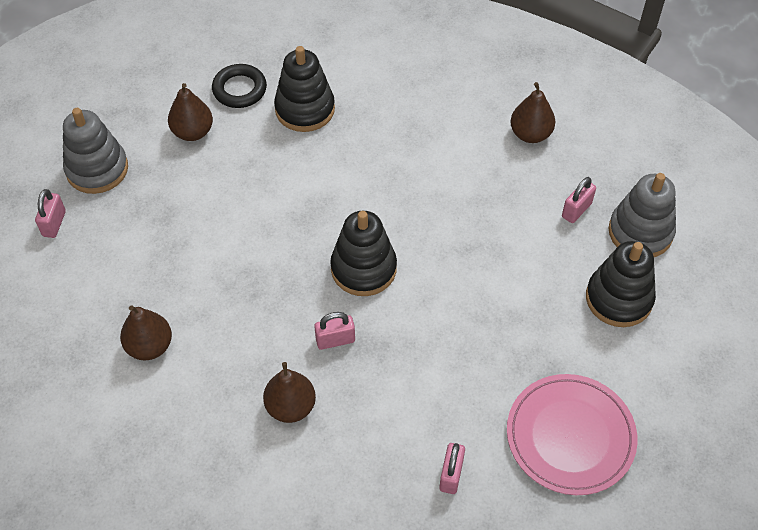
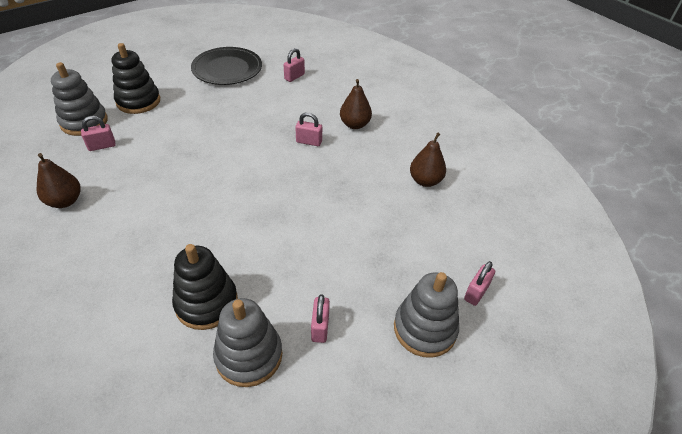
camera: 155 degrees left, 10 degrees down
(193, 132) = (320, 327): brown pear -> pink padlock
(239, 89) = (249, 355): black ring -> grey stacking toy
(363, 268) = (262, 168): black stacking toy -> none
(570, 436) = (227, 69): pink plate -> black plate

